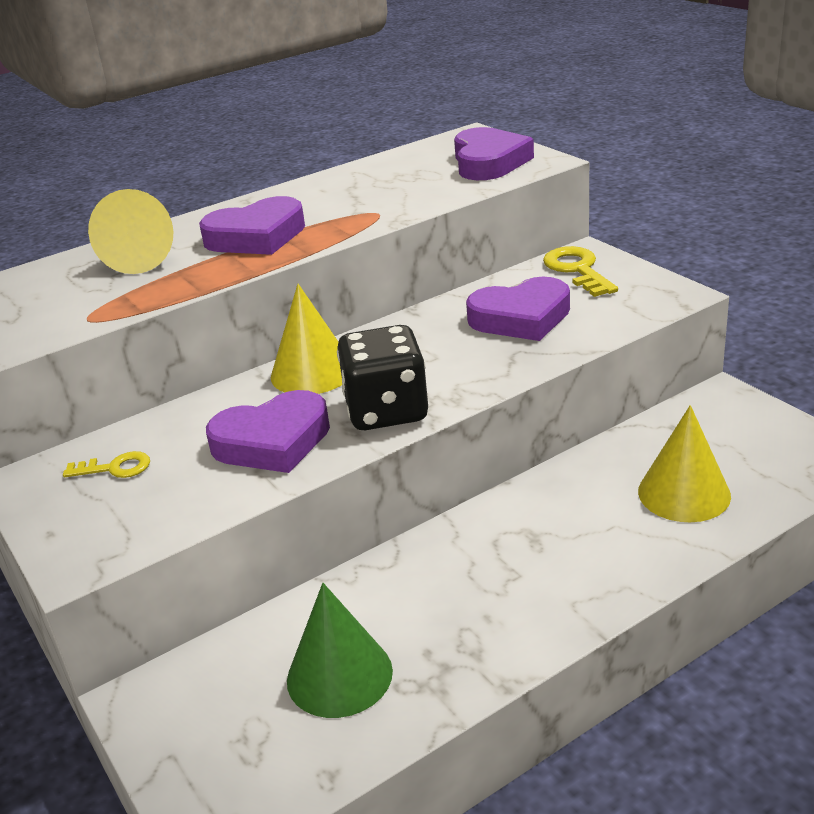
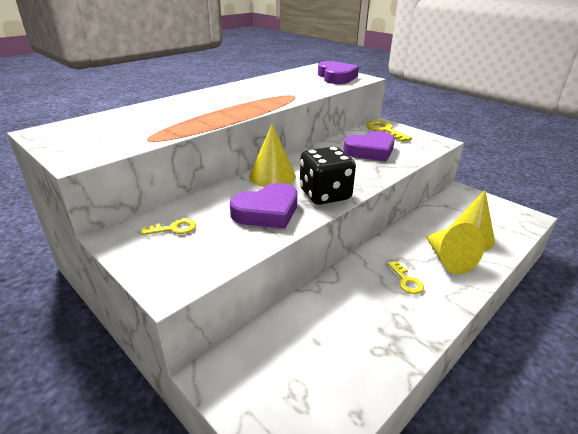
camera: 15 degrees left, 0 degrees up
(142, 257) = (168, 111): yellow cone -> yellow cone (448, 259)
(256, 236) = (232, 103): purple heart -> none
(339, 675) = (335, 347): green cone -> none
(514, 573) = (406, 281): none -> yellow key

